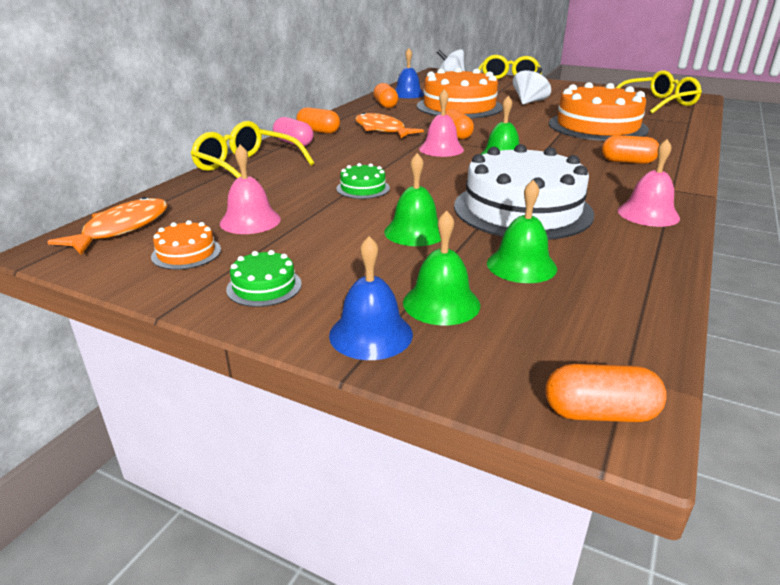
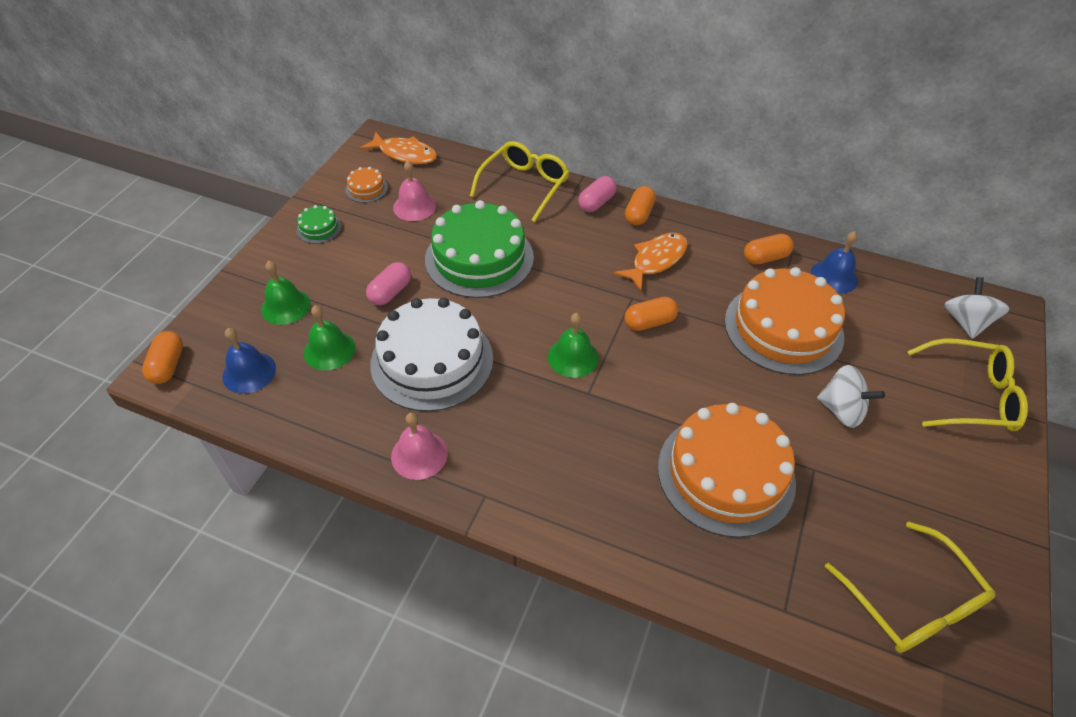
camera: 85 degrees right, 20 degrees up
(363, 188) = (479, 258): green cake -> green cake, size x2.37
(371, 334) = (259, 277): blue bell -> blue bell (249, 372)
(415, 232) = (390, 292): green bell -> pink capsule
(441, 149) = (595, 308): pink bell -> none
(627, 162) = (574, 474): orange capsule -> none

